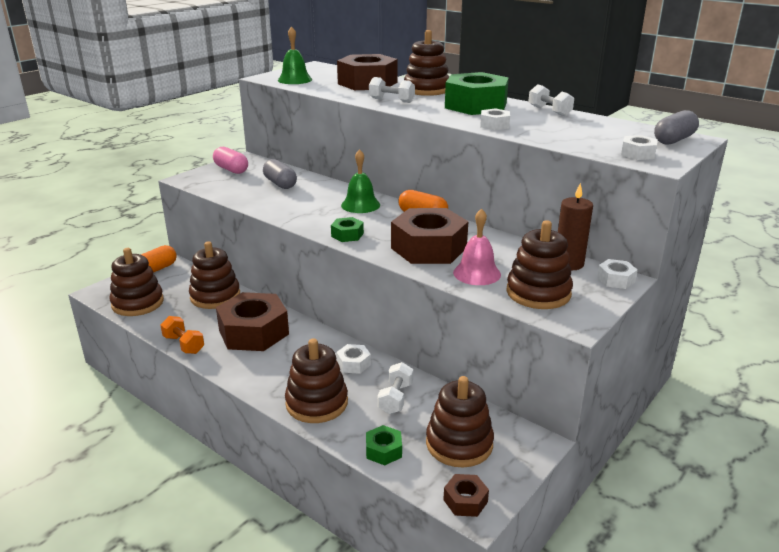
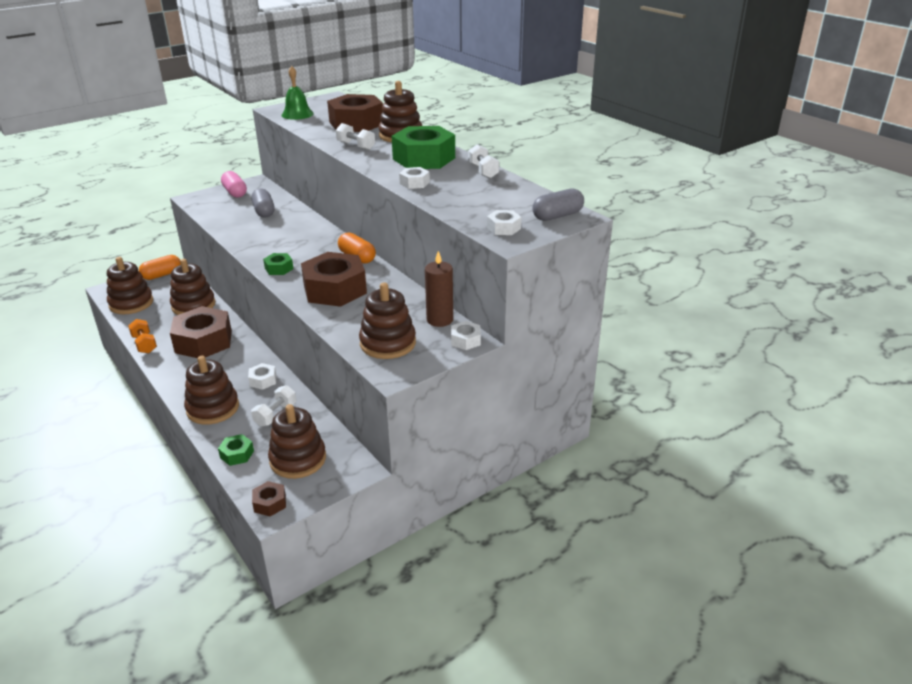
camera: 15 degrees right, 5 degrees up
(360, 205) = (313, 240): green bell -> none
(477, 273) = (353, 318): pink bell -> none

